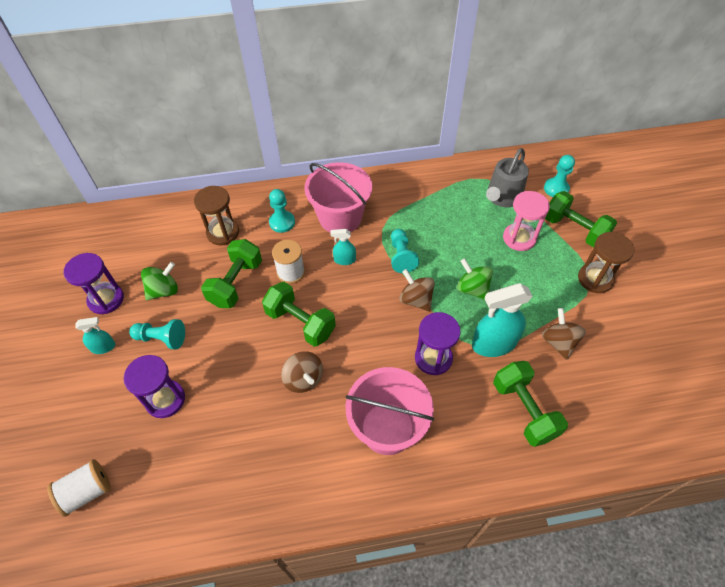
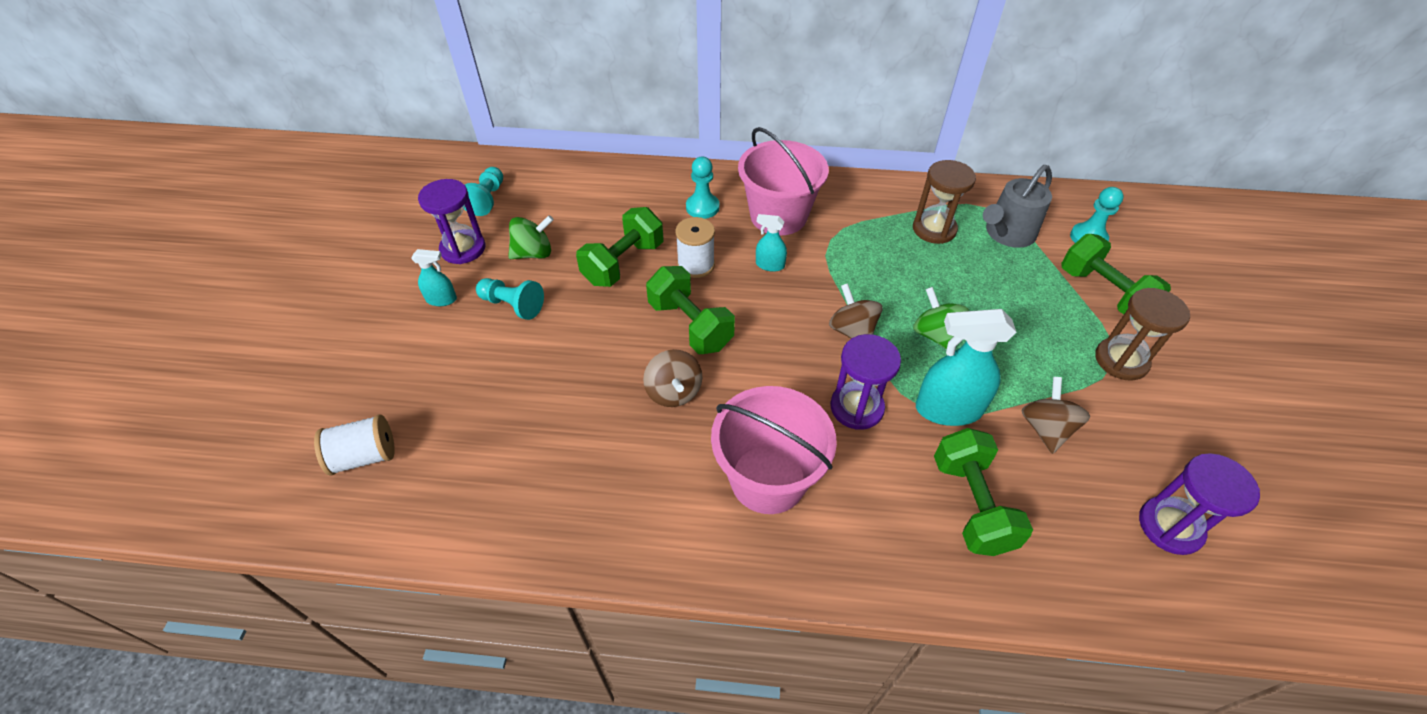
camera: 15 degrees right, 5 degrees down
(165, 399) = (493, 375): purple hourglass -> purple hourglass (1170, 526)
(223, 233) = (625, 205): brown hourglass -> brown hourglass (934, 229)
(401, 256) = (847, 276): turquoise pawn -> turquoise pawn (487, 199)
(519, 238) = (1019, 287): pink hourglass -> none

